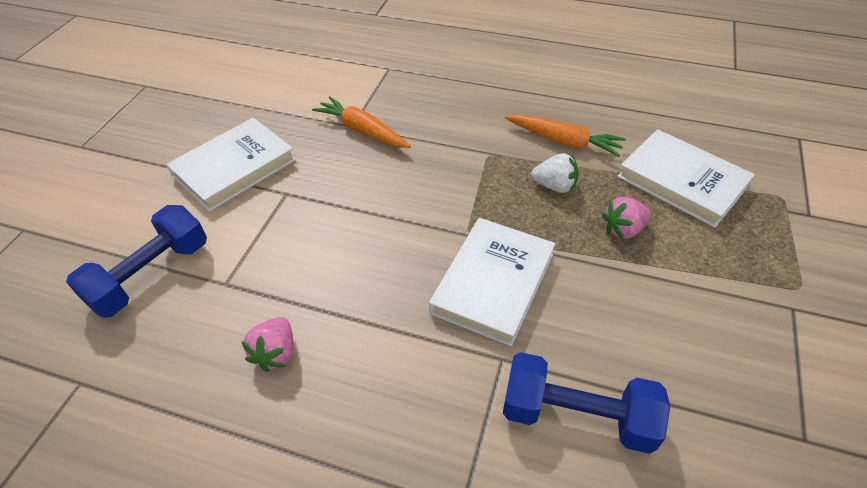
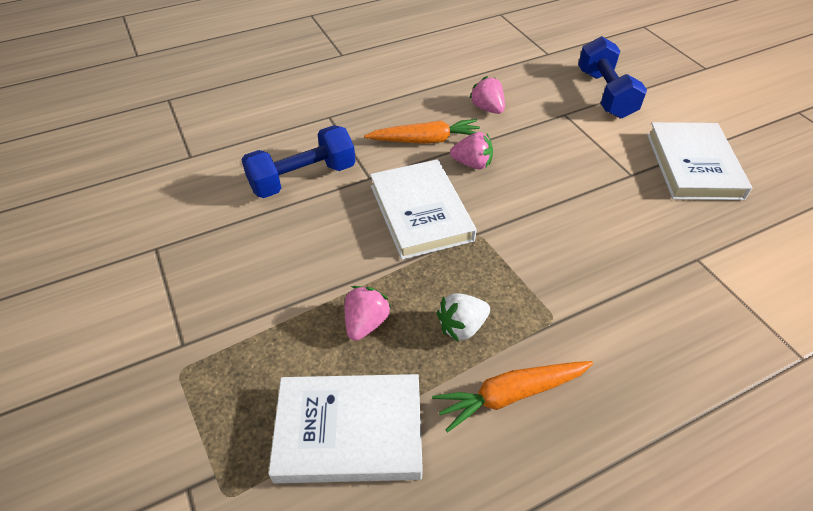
camera: 135 degrees right, 0 degrees up
(362, 130) = (681, 260): orange carrot -> orange carrot (425, 140)
(387, 297) = (472, 164): none -> pink strawberry

